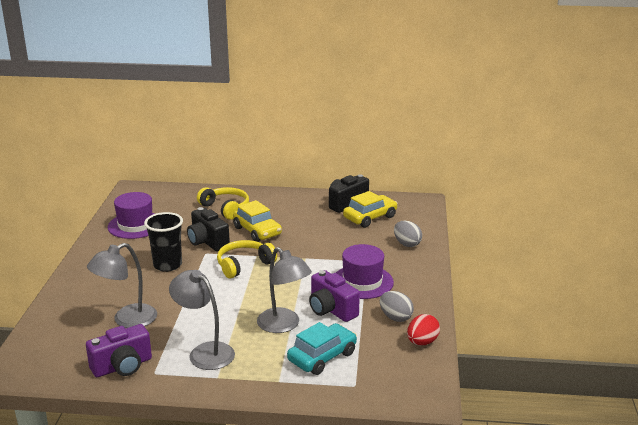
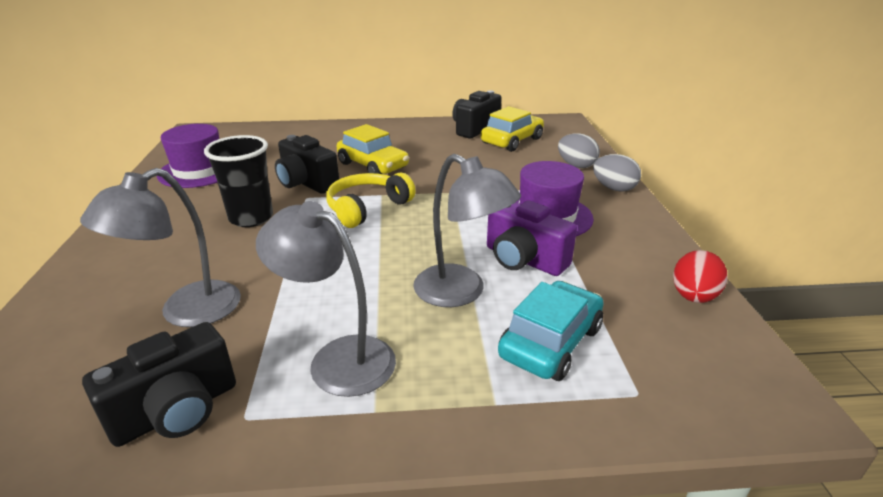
camera: 10 degrees left, 5 degrees up
(122, 366) = (177, 411): purple camera -> black camera
(225, 208) = (323, 143): yellow headphones -> none
(395, 317) = (626, 262): grey egg -> grey egg (614, 188)

